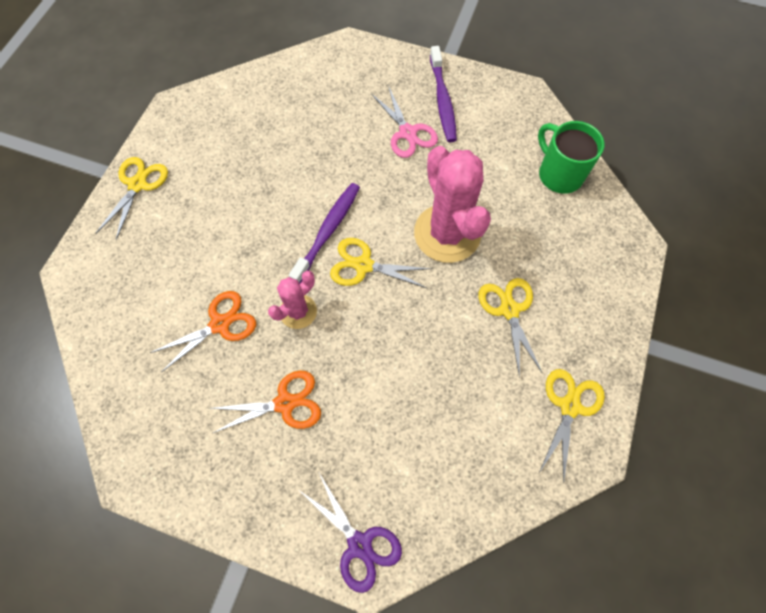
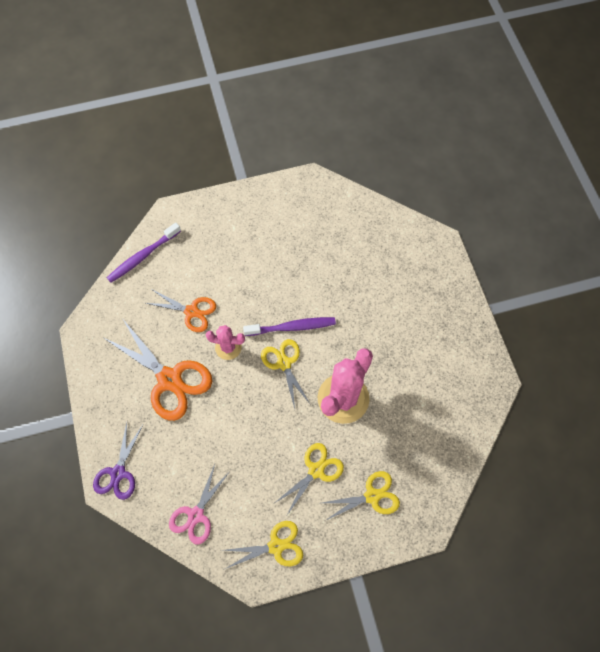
camera: 55 degrees right, 0 degrees up
(137, 185) = (245, 202): yellow scissors -> yellow scissors (372, 496)
(285, 403) = (169, 379): orange scissors -> orange scissors, size x1.65
(407, 133) = (400, 325): pink scissors -> pink scissors (196, 515)
(442, 100) = (445, 330): purple toothbrush -> purple toothbrush (143, 256)
(559, 174) = (445, 443): green mug -> none

